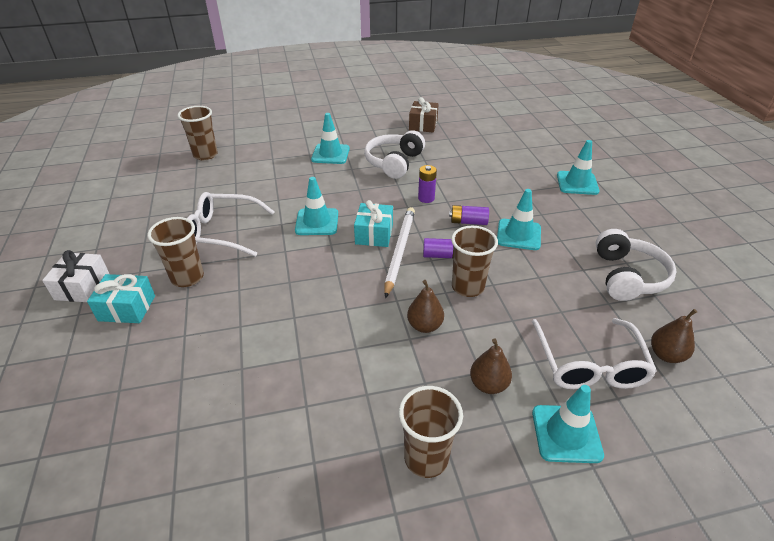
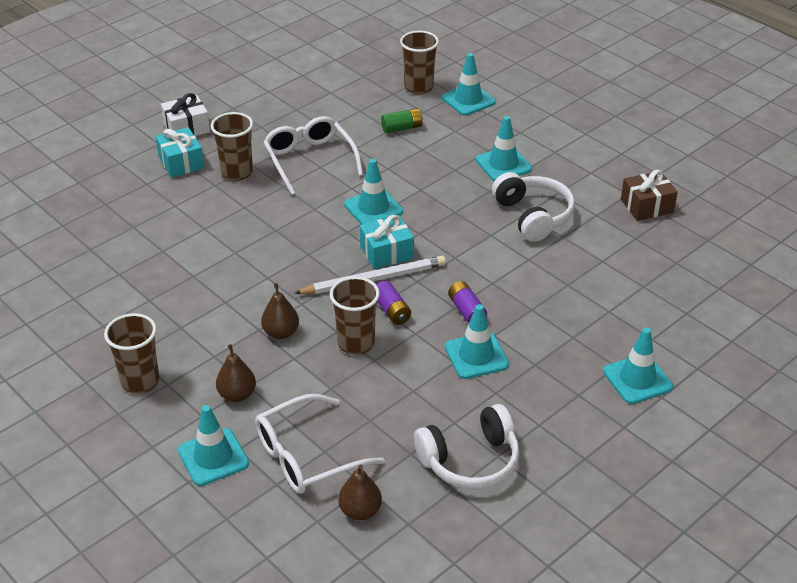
camera: 60 degrees right, 0 degrees up
(241, 177) = (402, 128): none -> green battery
(247, 142) = (468, 100): none -> turquoise traffic cone
(394, 162) = (533, 216): white headphones -> white headphones turned 75 degrees clockwise
(426, 198) = (483, 265): purple battery -> none

